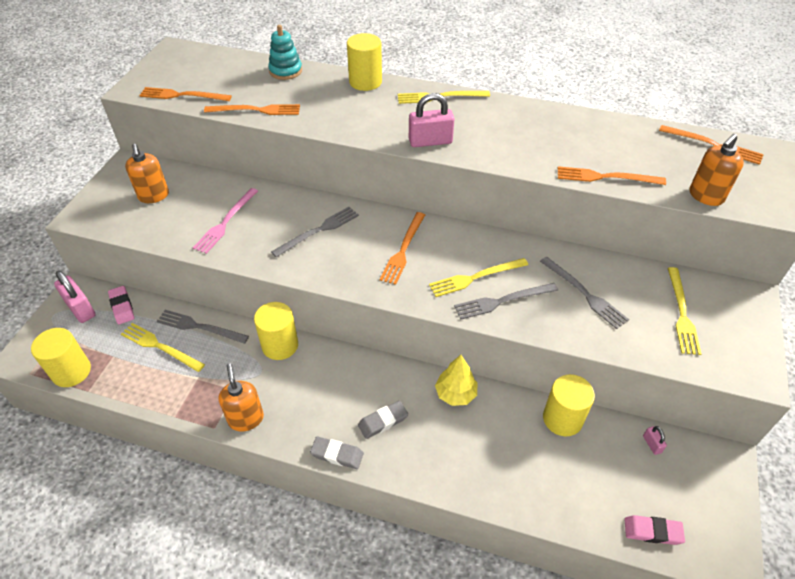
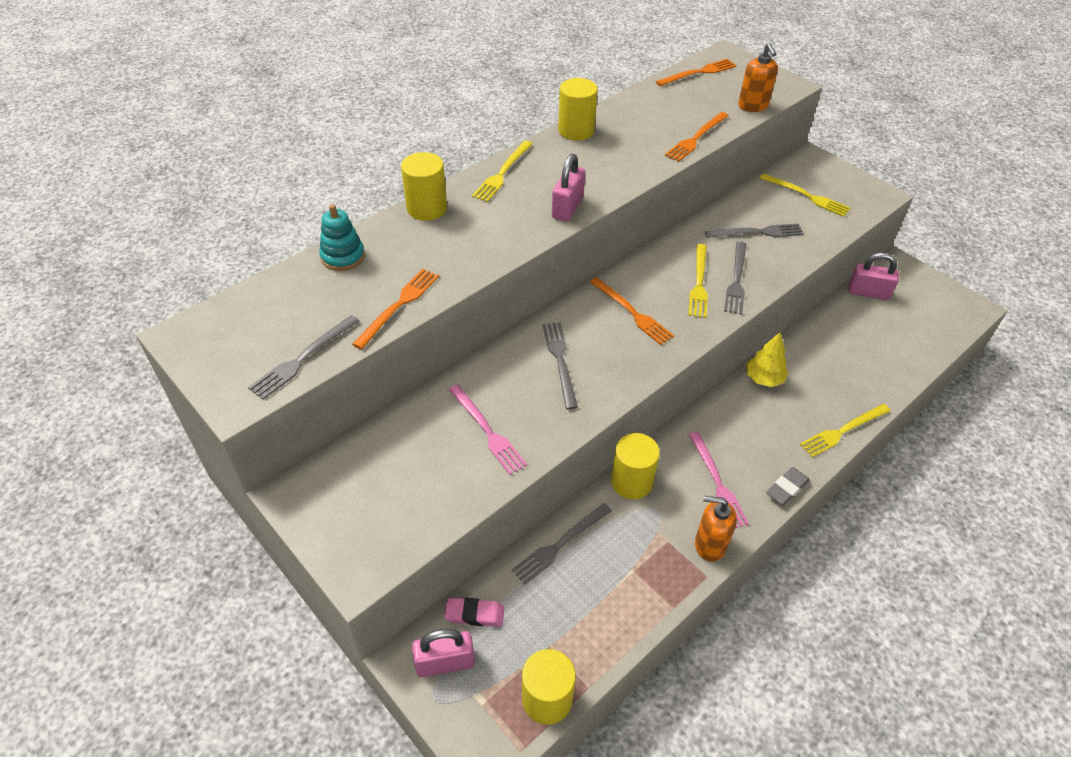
camera: 60 degrees left, 0 degrees up
(154, 196) = (383, 484): orange soap dispenser -> none
(160, 347) = (565, 592): yellow fork -> yellow fork (843, 431)
(182, 95) = (303, 359): orange fork -> grey fork
(312, 401) = (717, 483): none -> pink fork
(383, 421) = (767, 440): grey eraser -> none
(562, 419) = (822, 327): yellow cylinder -> yellow cylinder (576, 130)
(652, 444) = (868, 292): pink padlock -> pink padlock, size x2.08
(652, 531) = (938, 331): pink eraser -> none

